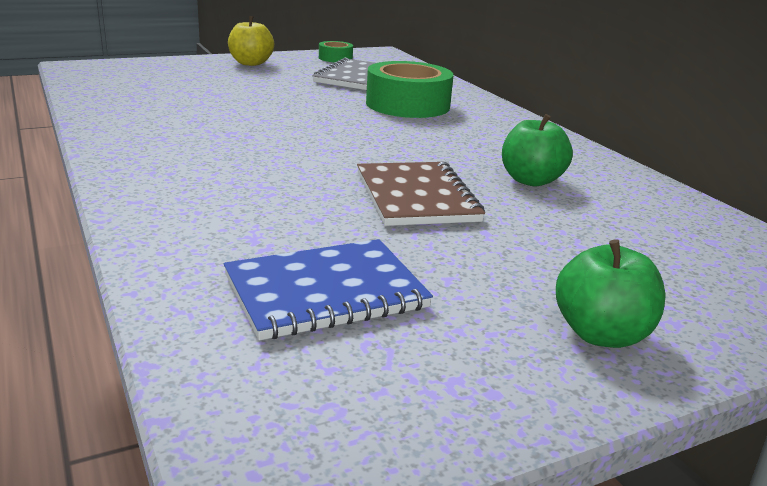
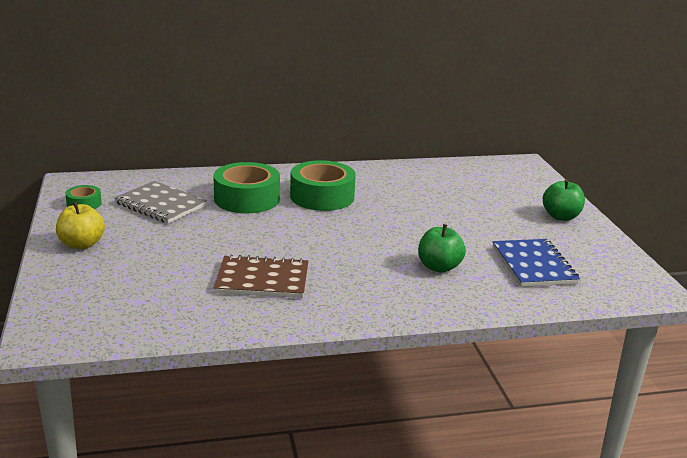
camera: 75 degrees left, 0 degrees up
(416, 197) = (424, 226): brown notebook -> brown notebook (262, 280)
(456, 136) = (322, 196): none -> green tape
(531, 180) = (402, 192): green apple -> green apple (439, 267)

